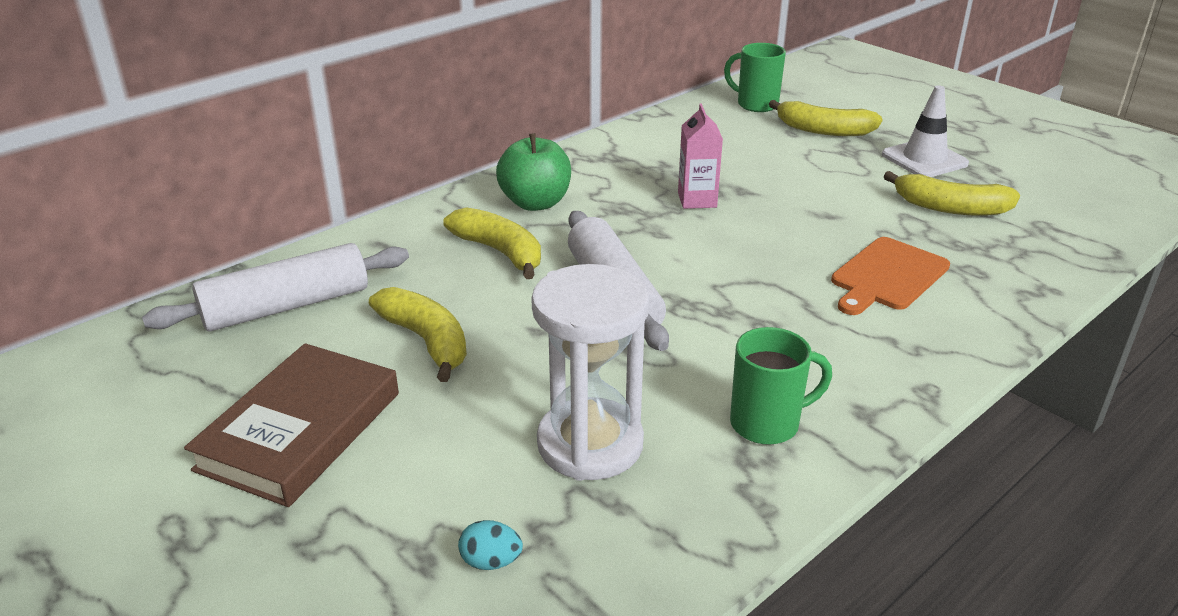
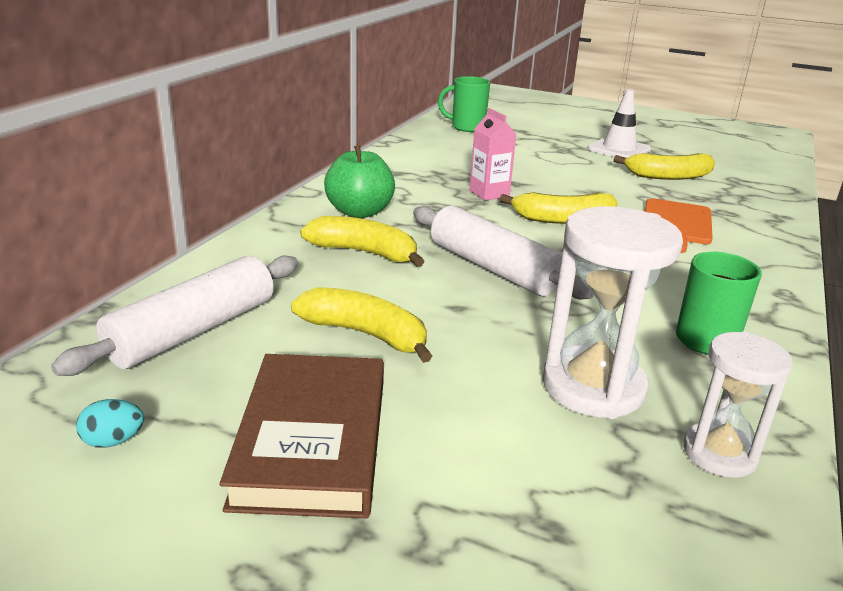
camera: 25 degrees left, 5 degrees down
(491, 562) = (612, 510): turquoise egg -> turquoise egg (113, 441)
(647, 541) = (719, 453): none -> white hourglass
(823, 130) = (532, 139): yellow banana -> yellow banana (563, 219)

